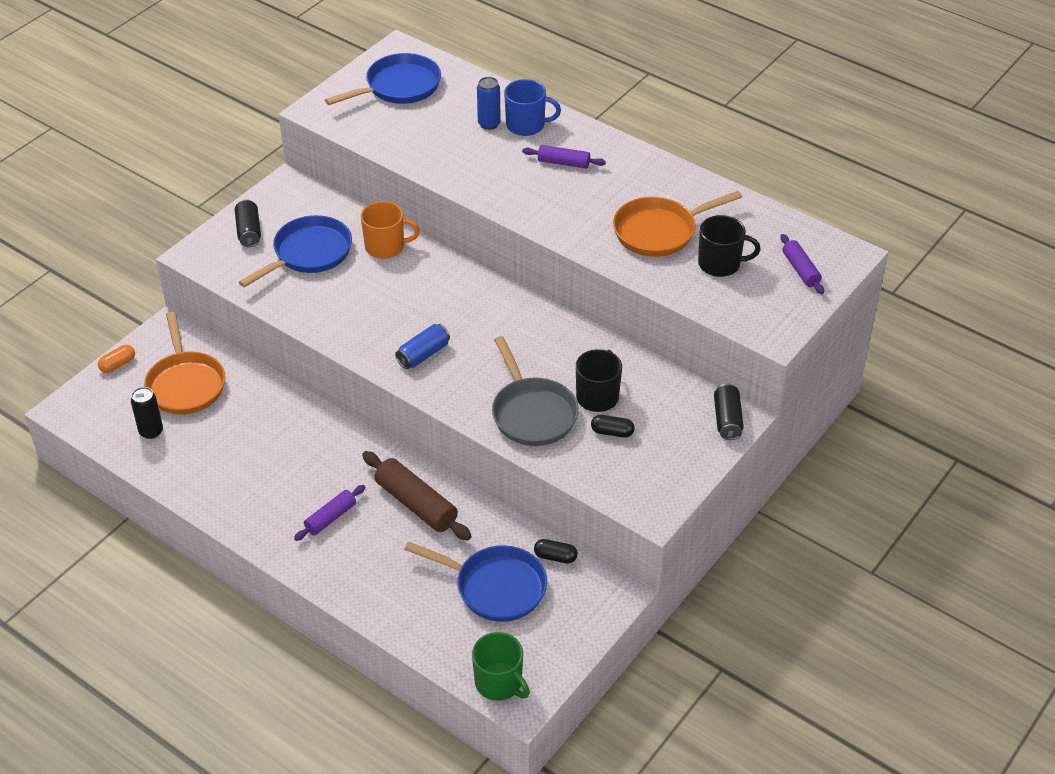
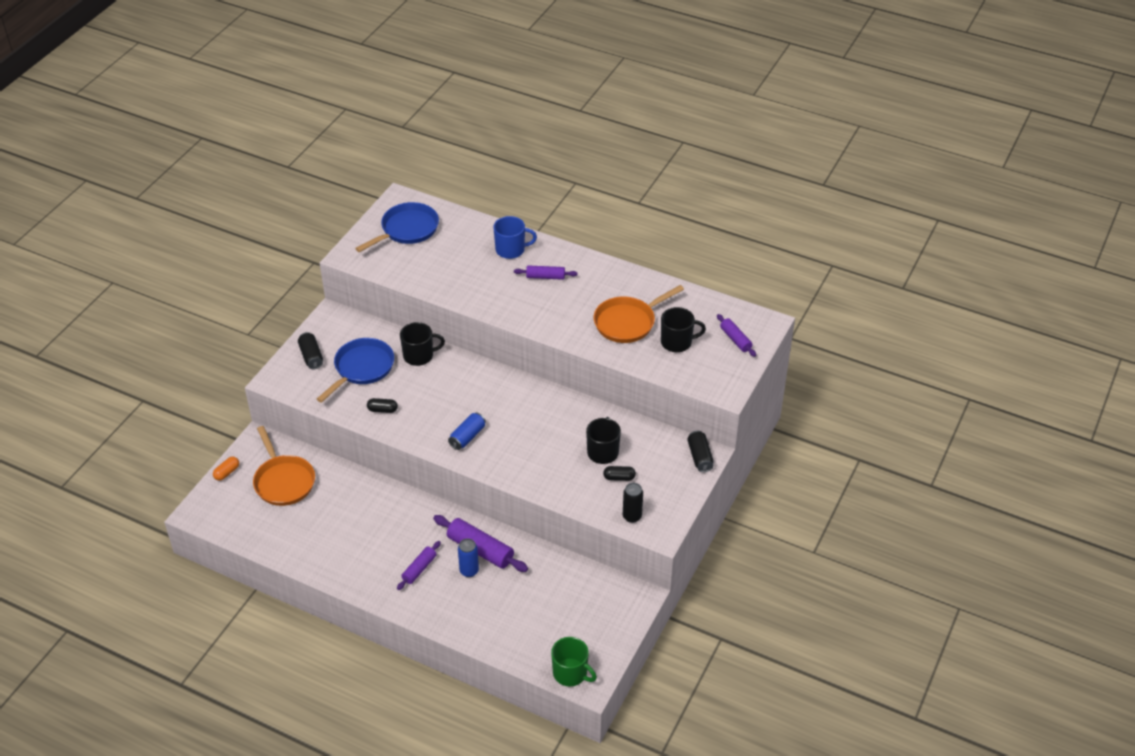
camera: 10 degrees left, 0 degrees up
(151, 431) = (266, 522): black can -> black can (632, 516)
(386, 247) = (419, 356): orange mug -> black mug
(416, 504) = (480, 549): brown rolling pin -> purple rolling pin
(489, 124) = (482, 252): blue can -> blue can (469, 571)
(495, 587) = (552, 603): blue pan -> none
(532, 413) = (558, 471): grey pan -> none
(555, 557) = (591, 575): black capsule -> black capsule (382, 410)

